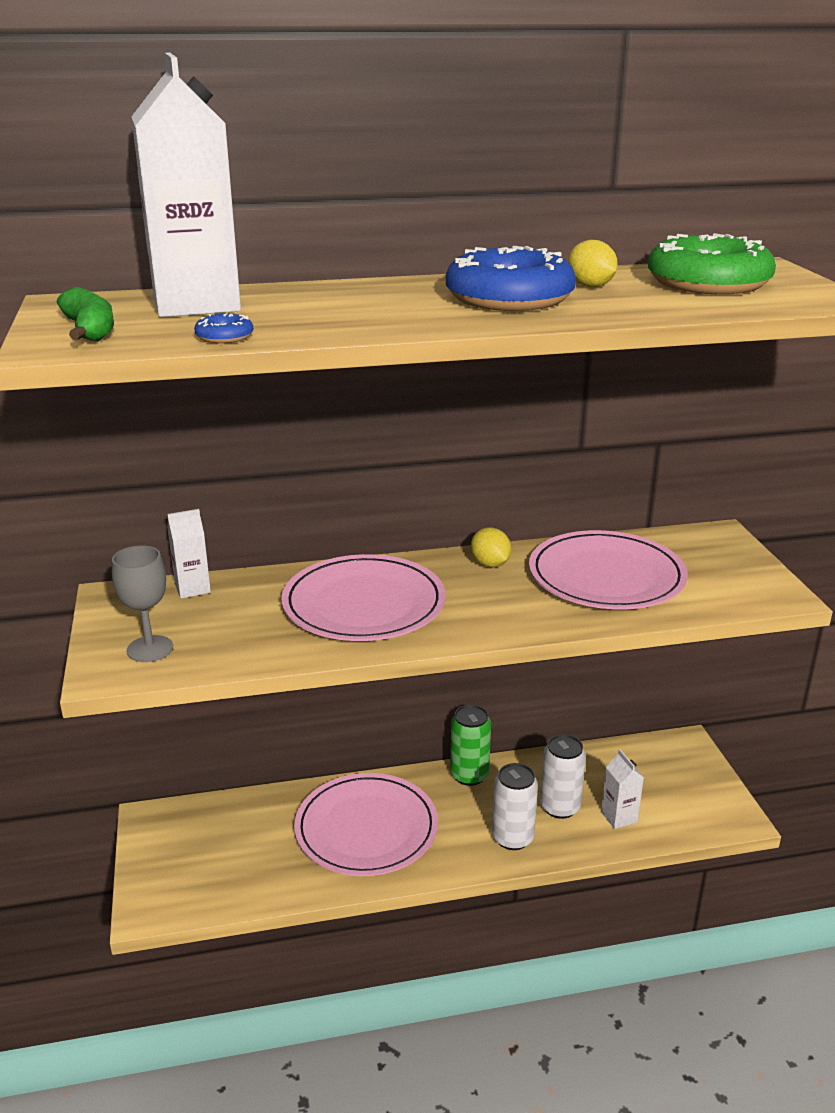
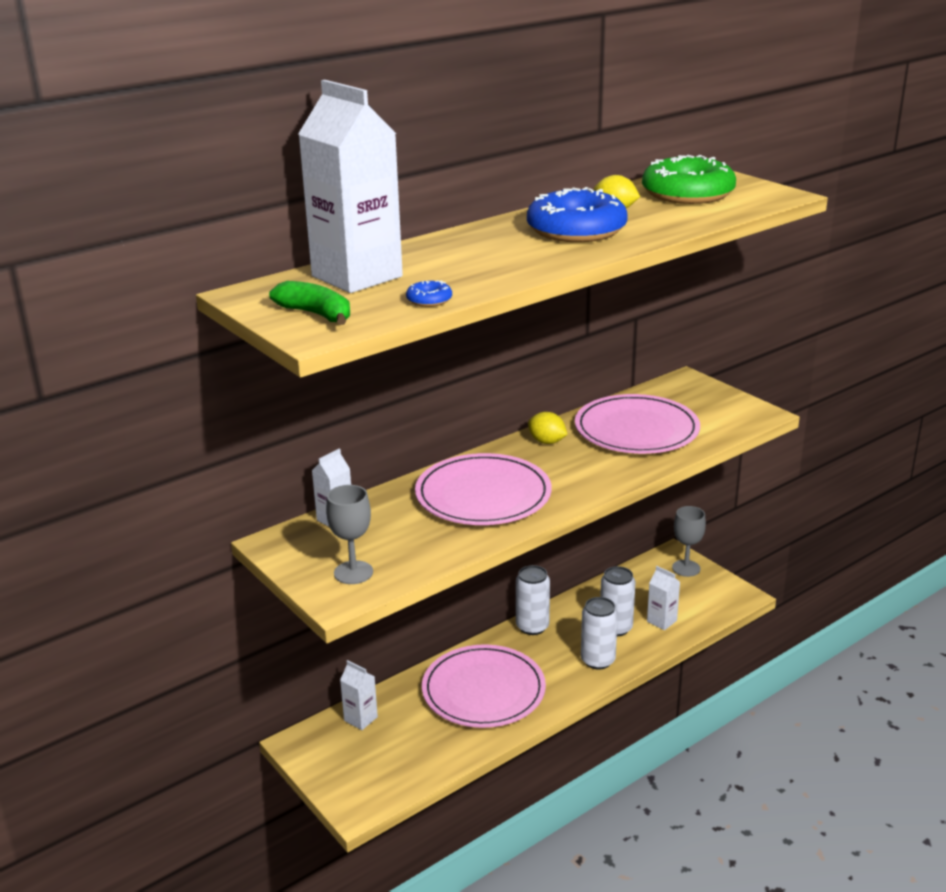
camera: 25 degrees left, 0 degrees up
(225, 815) = (360, 719): none -> white carton
(469, 775) = (532, 627): green can -> white can
(691, 764) = (686, 568): none -> grey goblet

